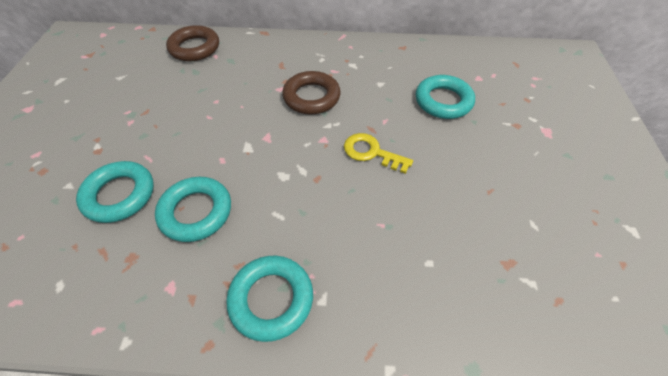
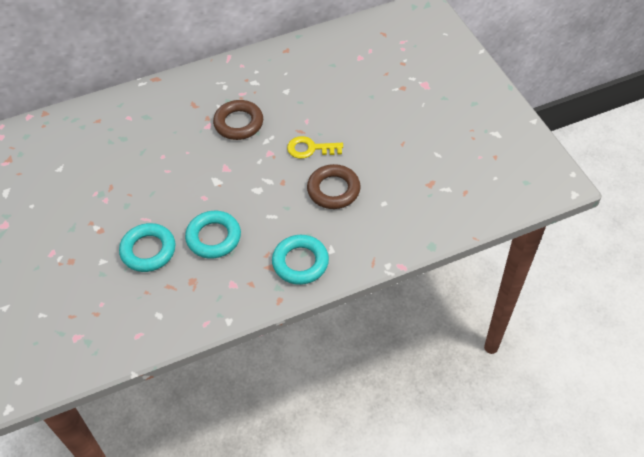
camera: 25 degrees left, 0 degrees up
(194, 48) = (104, 117): brown ring -> brown ring (333, 190)
(443, 101) = (342, 88): turquoise ring -> none

